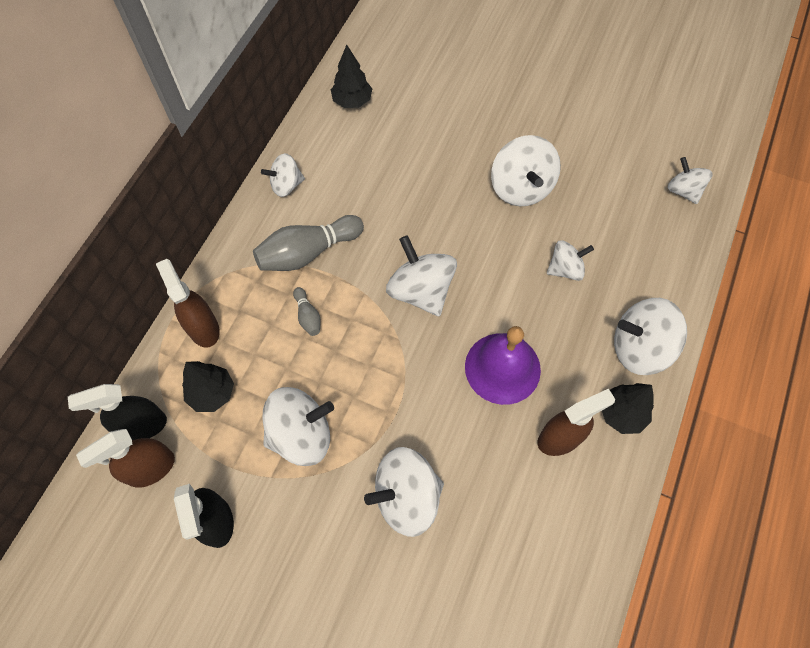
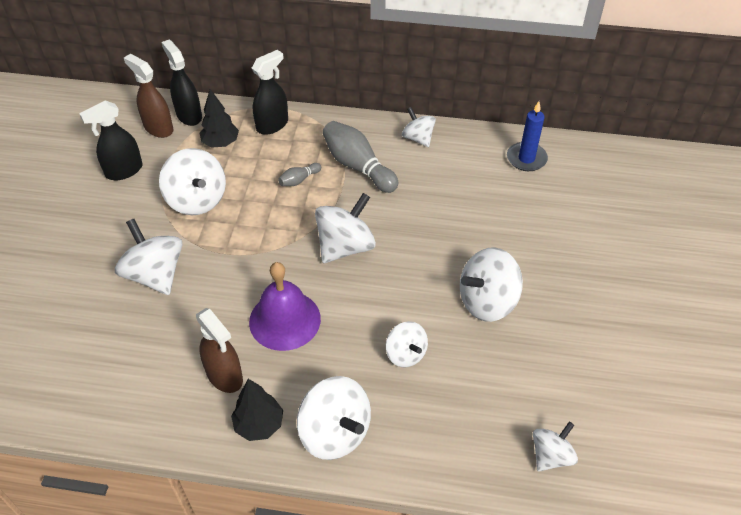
camera: 75 degrees right, 15 degrees down
(203, 328) = (272, 125): brown spray bottle -> black spray bottle
(352, 101) = (526, 159): black tree -> blue candle
(639, 348) = (335, 432): white spinning top -> white spinning top turned 150 degrees clockwise

